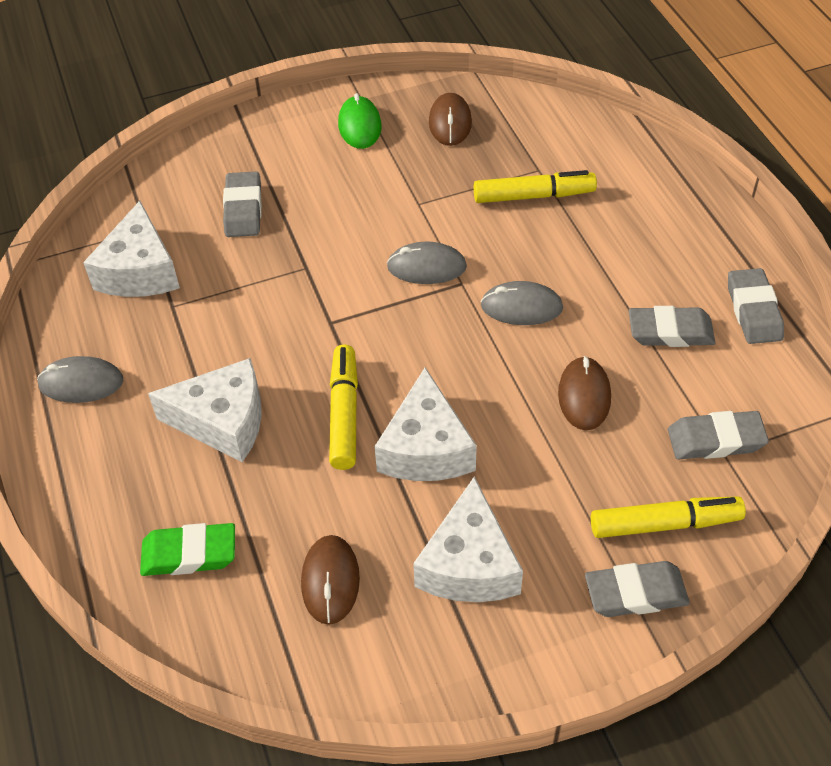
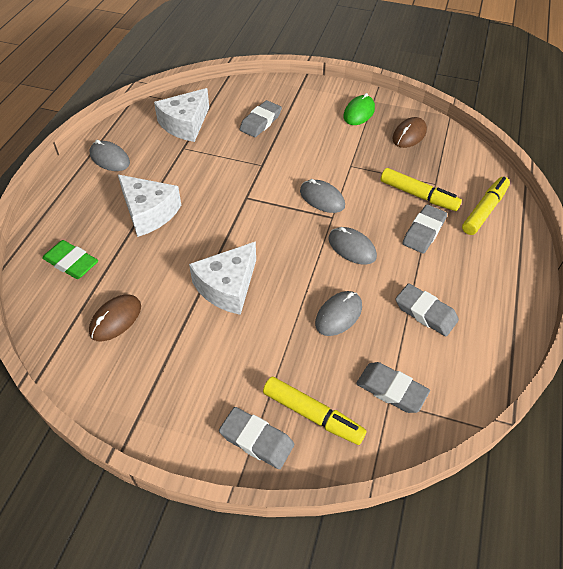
camera: 35 degrees right, 0 degrees up
(344, 413) = (207, 244): yellow marker -> yellow marker (484, 210)
(469, 564) = (187, 359): white cheese -> none
(584, 396) = (338, 315): brown mouse -> grey mouse
(753, 311) = (491, 333): grey eraser -> grey eraser (424, 232)

